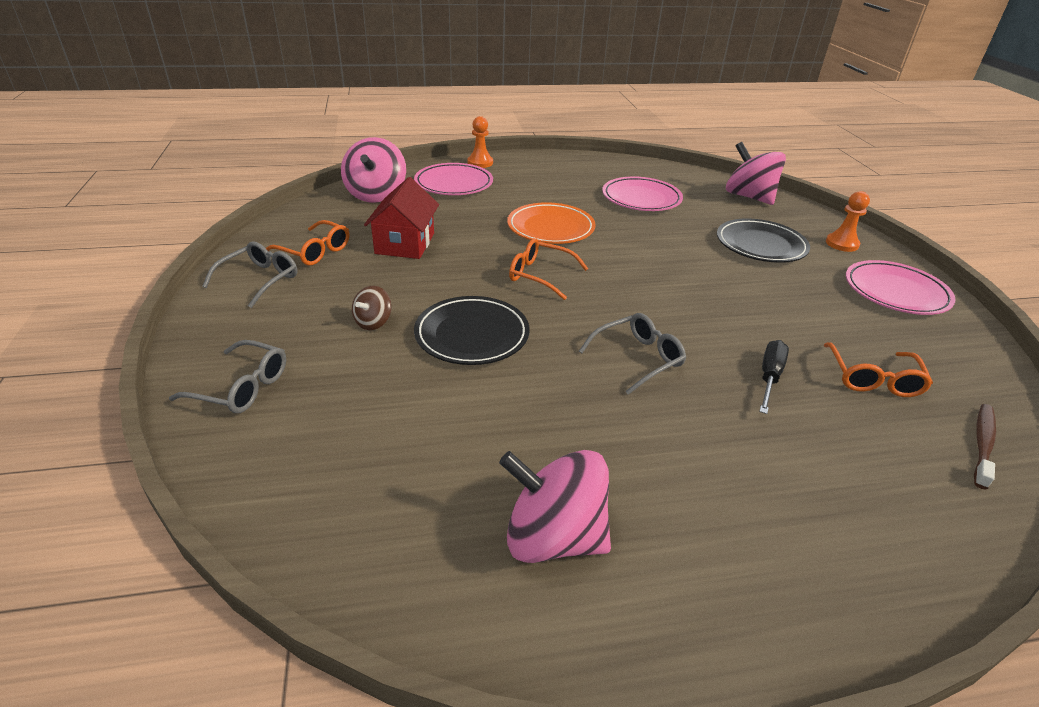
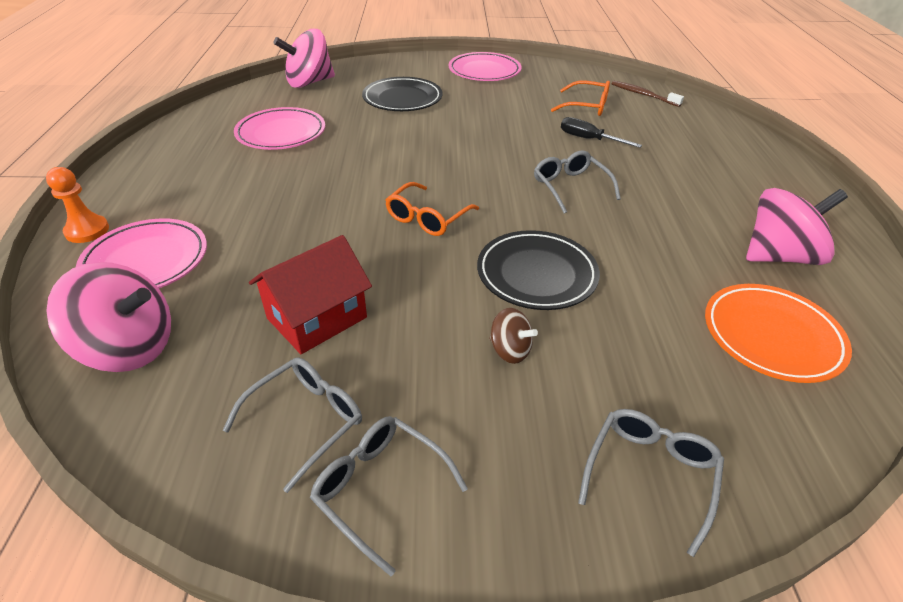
camera: 80 degrees left, 5 degrees up
(314, 251) = (306, 421): orange glasses -> grey glasses
(405, 243) = (317, 318): red house -> red house turned 60 degrees counterclockwise
(550, 228) = (323, 198): orange plate -> orange plate (771, 336)
(554, 537) = (779, 256): pink spinning top -> pink spinning top turned 135 degrees counterclockwise
(842, 244) = (411, 69): orange pawn -> none

